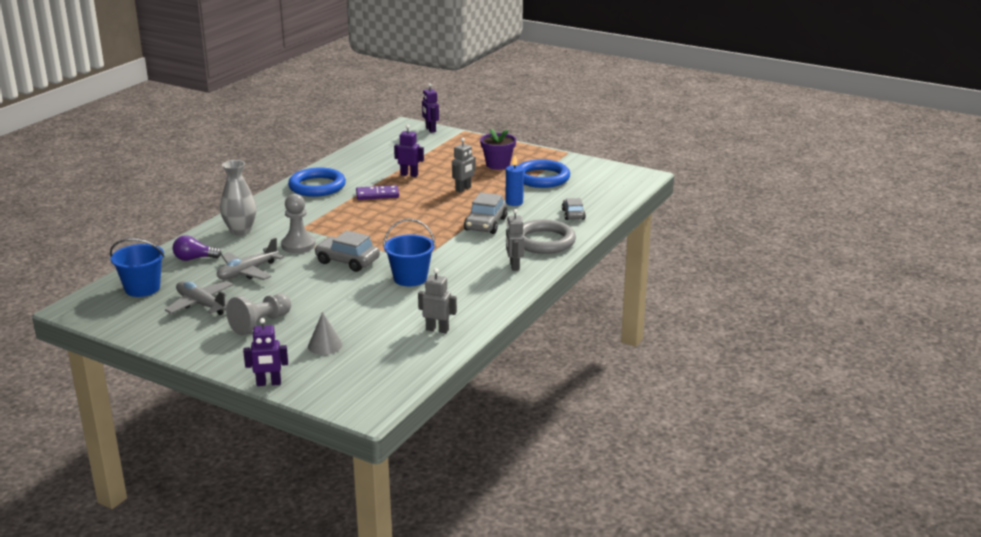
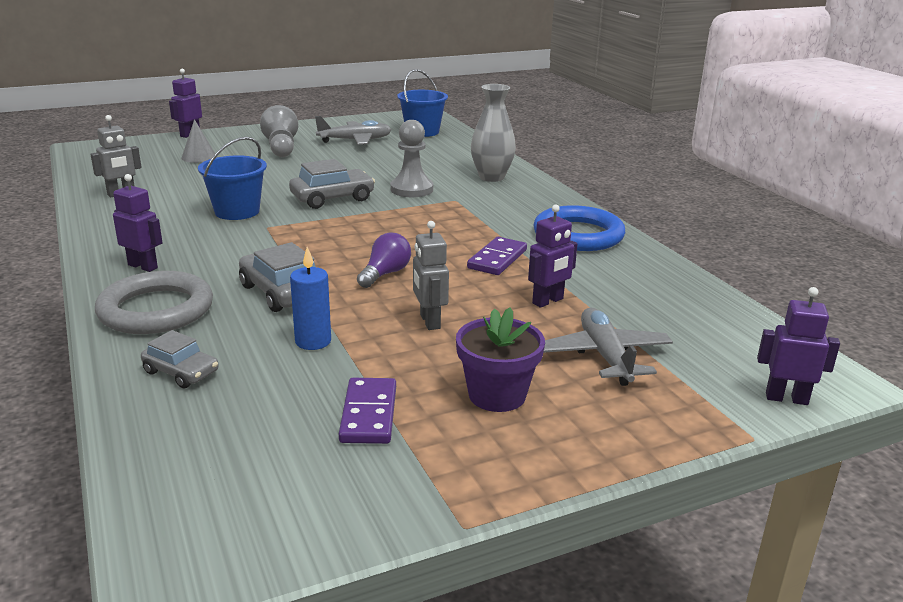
camera: 125 degrees right, 0 degrees up
(194, 259) = (453, 153): purple light bulb -> purple light bulb (385, 274)
(247, 272) = (387, 162): grey plane -> grey plane (605, 356)
(514, 266) = (143, 266): grey robot -> purple robot
(542, 178) = (369, 414): blue ring -> purple domino

